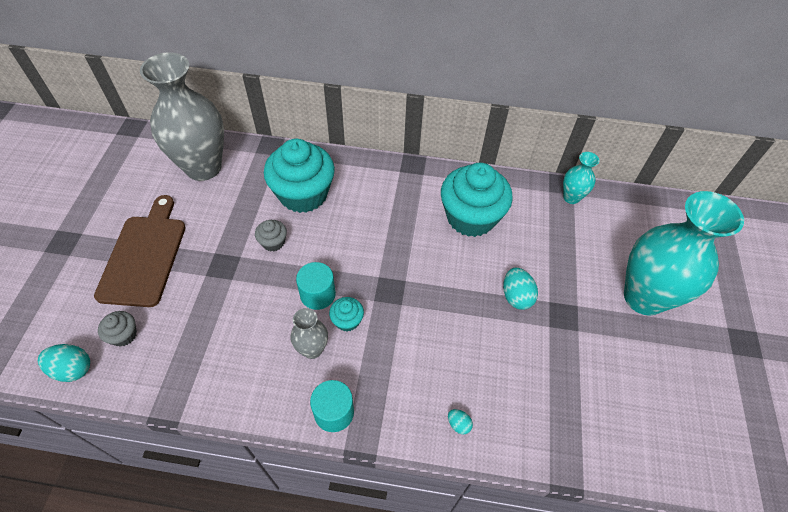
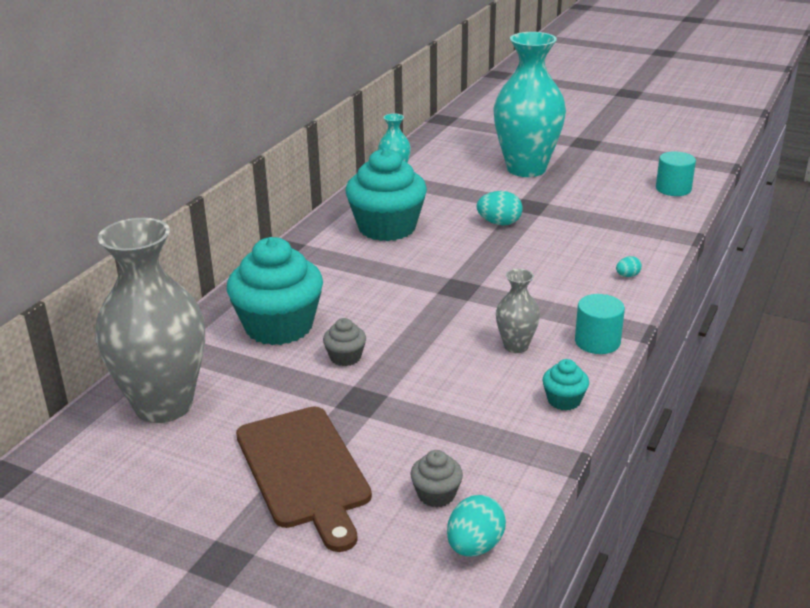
camera: 70 degrees left, 25 degrees down
(144, 256) = (304, 471): brown cutting board -> brown cutting board turned 135 degrees counterclockwise
(318, 294) = (442, 334): turquoise cylinder -> turquoise cylinder (673, 189)
(347, 320) = (487, 319): turquoise cupcake -> turquoise cupcake (564, 400)

